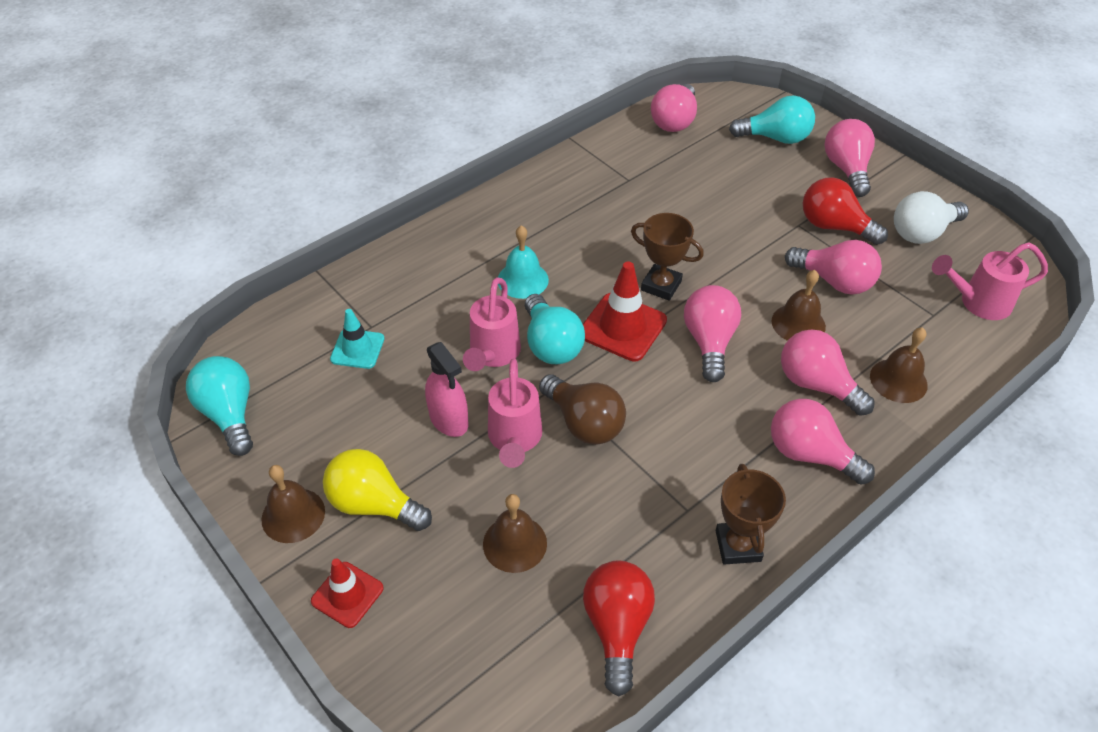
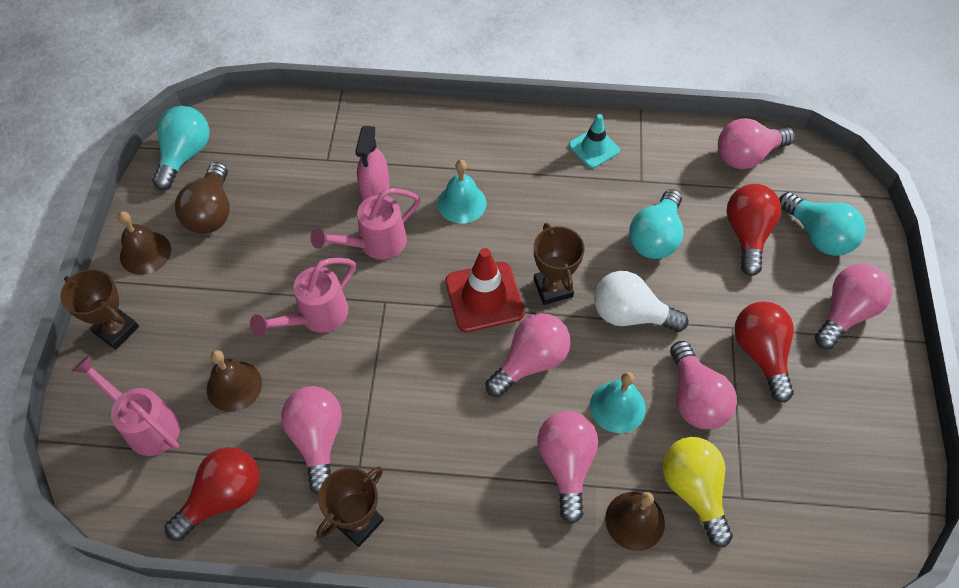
camera: 45 degrees right, 10 degrees up
(347, 594) = (116, 330): red traffic cone -> brown trophy
(357, 349) = (301, 169): turquoise traffic cone -> turquoise traffic cone (594, 148)
(374, 504) = (191, 286): yellow light bulb -> yellow light bulb (693, 490)
(449, 419) = (295, 267): pink spray bottle -> pink spray bottle (375, 190)
(551, 344) = (420, 268): turquoise light bulb -> turquoise light bulb (655, 237)
(584, 423) = (371, 344): brown light bulb -> brown light bulb (211, 212)
(736, 166) = (747, 234): none -> red light bulb
(798, 323) = (617, 406): brown bell -> turquoise bell
(810, 454) = (490, 509): pink light bulb -> pink light bulb (317, 439)
(922, 233) = (835, 423): white light bulb -> white light bulb (630, 314)
(977, 303) = (797, 523): pink watering can -> pink watering can (146, 424)

